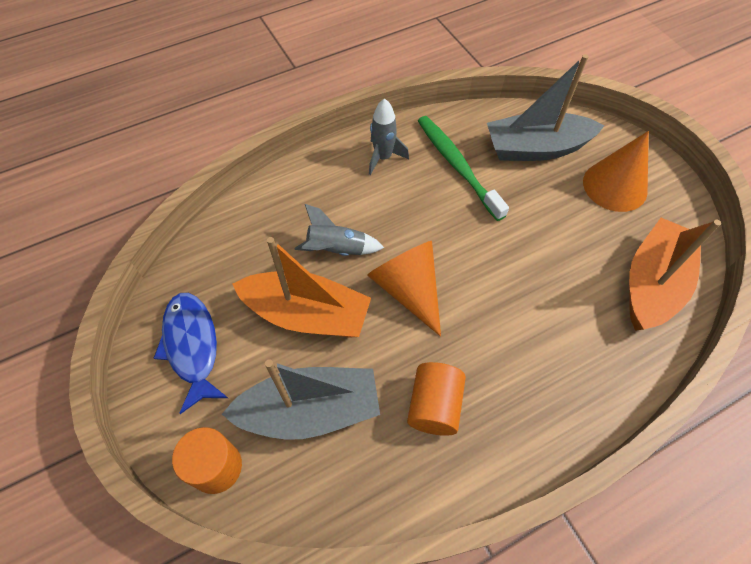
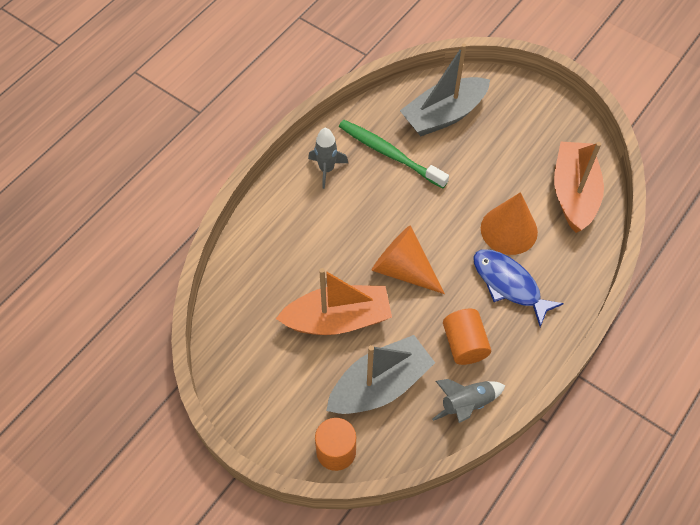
camera: 25 degrees left, 0 degrees up
(192, 346) = (264, 379): blue fish -> blue fish (509, 284)
(337, 249) = (332, 260): grey rocket -> grey rocket (467, 404)
(615, 186) = (517, 125): orange cone -> orange cone (509, 230)

